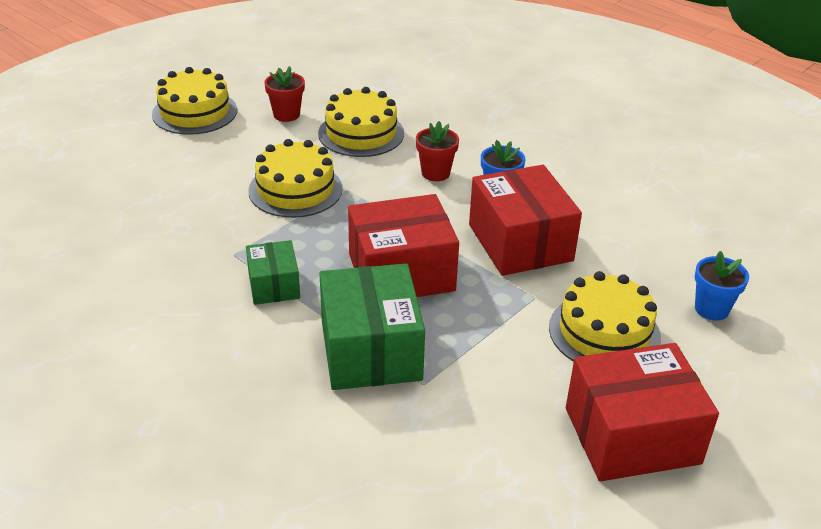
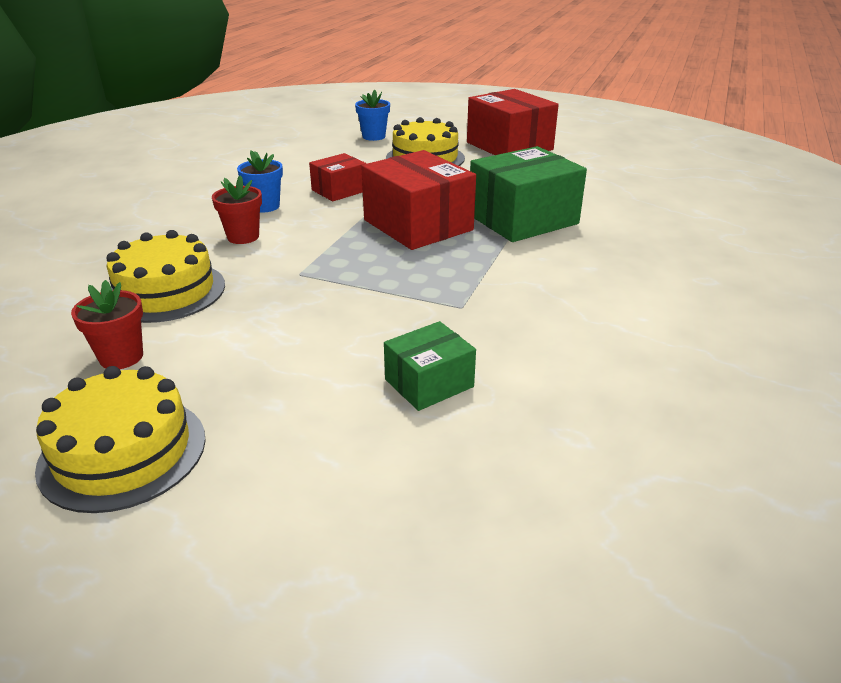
camera: 110 degrees left, 5 degrees down
(274, 285) = (488, 273): green box -> green box (429, 383)
(295, 189) = (316, 303): yellow cake -> none
(520, 242) = (339, 190): red box -> red box, size x0.55

